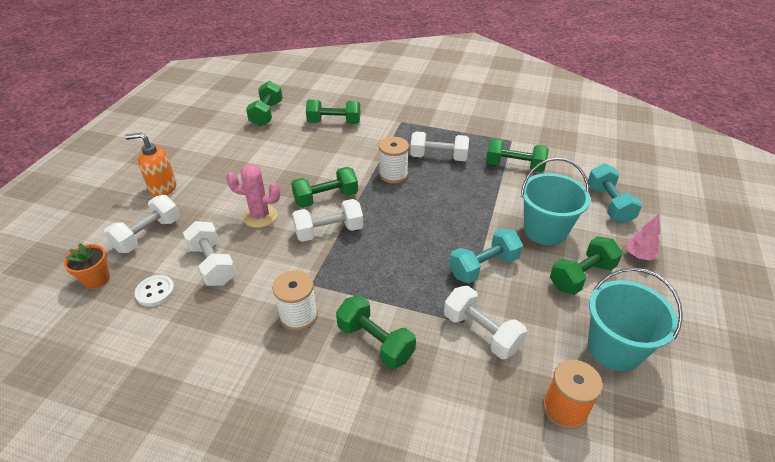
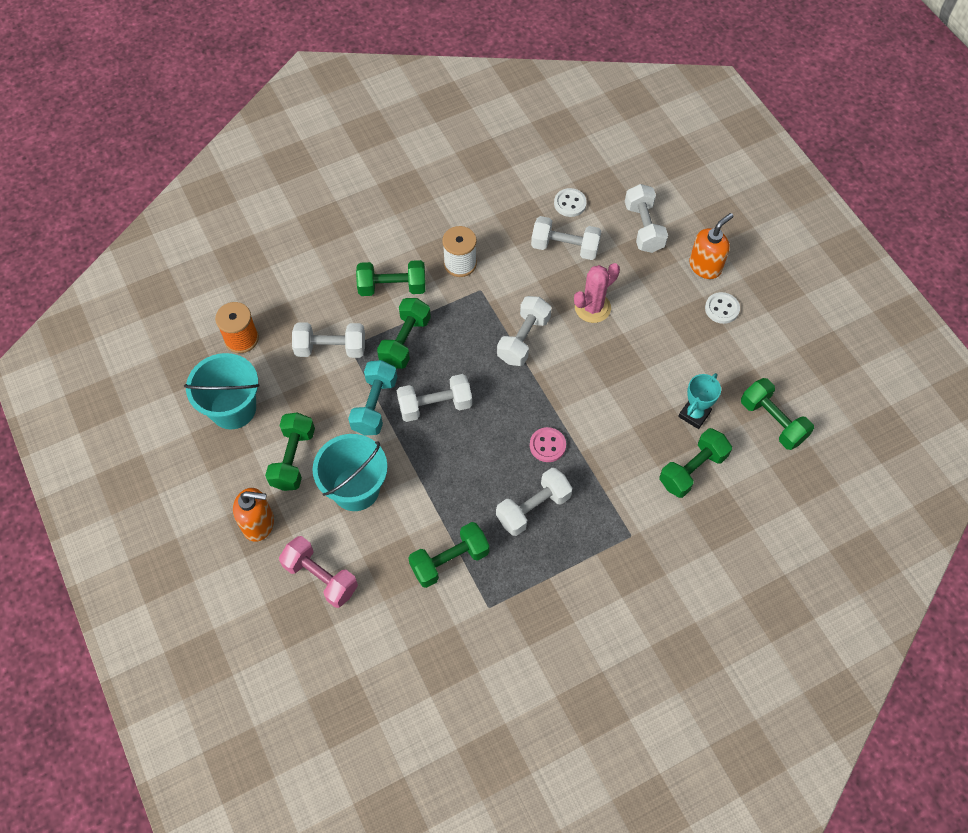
camera: 135 degrees right, 20 degrees up
(96, 279) = (619, 179): orange flower pot -> none
(197, 164) = (722, 309): none -> white button
(296, 138) = (694, 414): none -> turquoise trophy
(326, 198) = (568, 368): green dumbbell -> green dumbbell (405, 341)
(393, 174) = (547, 445): white spool -> pink button
(438, 237) = (435, 405): none -> white dumbbell
(609, 204) = (320, 577): turquoise dumbbell -> pink dumbbell
(639, 255) = (259, 524): pink tree -> orange soap dispenser

